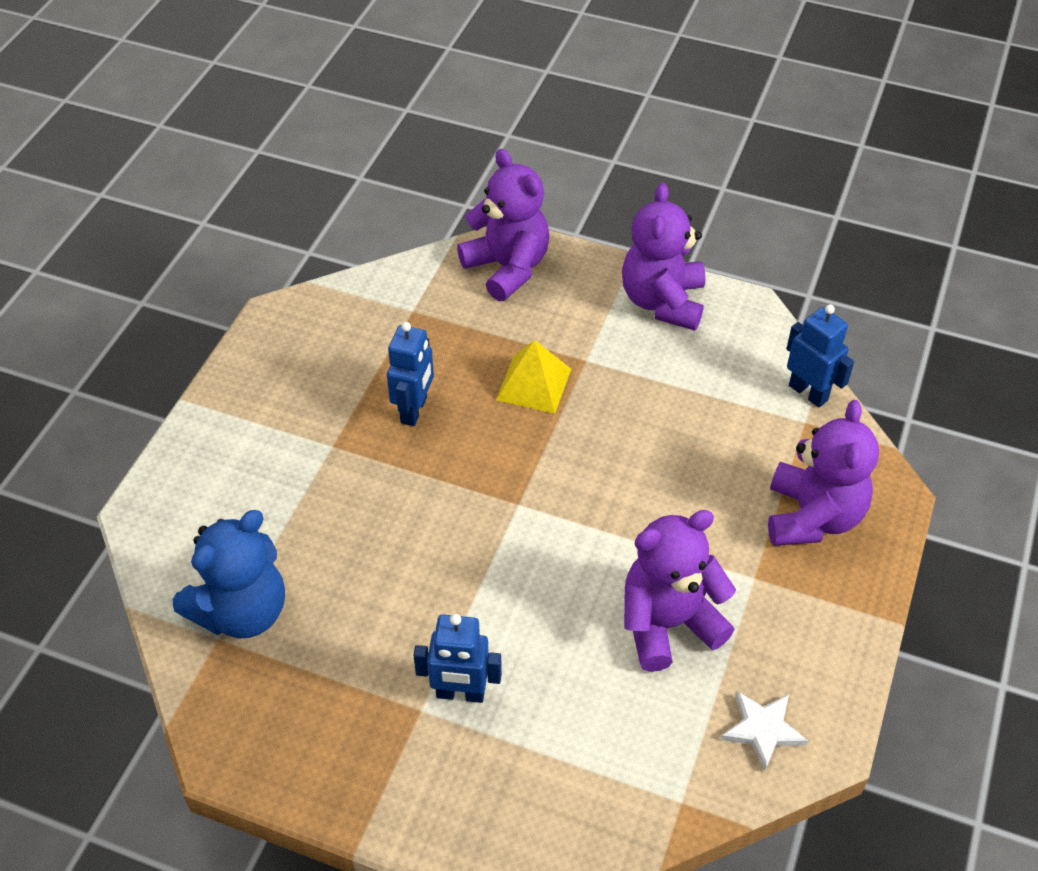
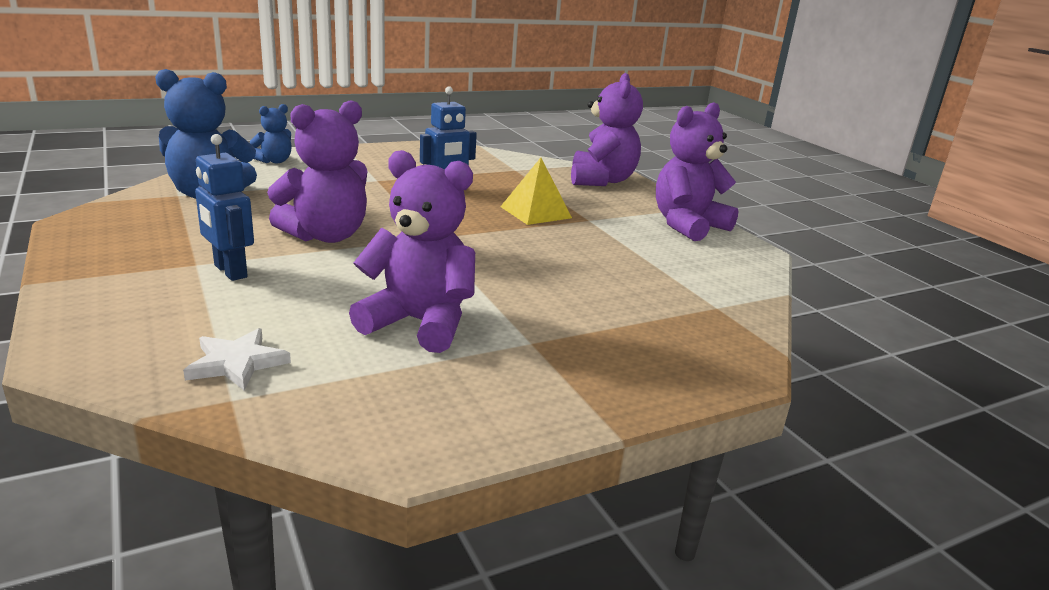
camera: 40 degrees right, 25 degrees down
(185, 497) = (274, 161): none -> blue teddy bear
(763, 729) = (374, 410): white star -> white star (237, 363)
(808, 393) = (744, 298): blue robot -> none
(812, 517) = (640, 345): purple teddy bear -> purple teddy bear (326, 236)

